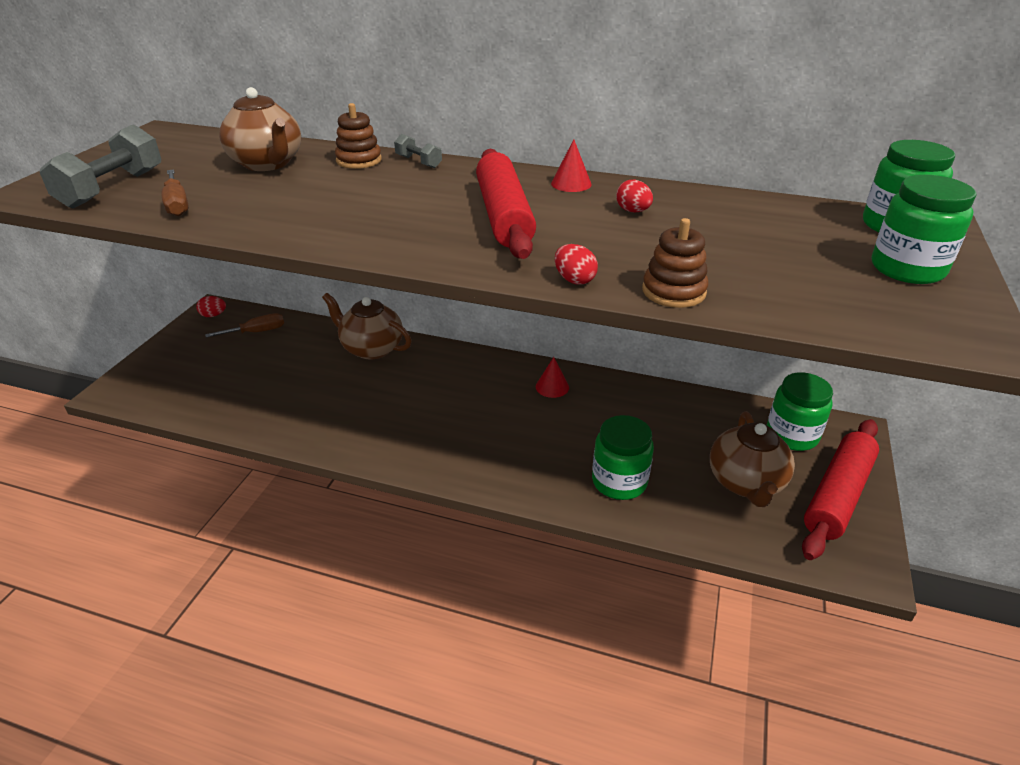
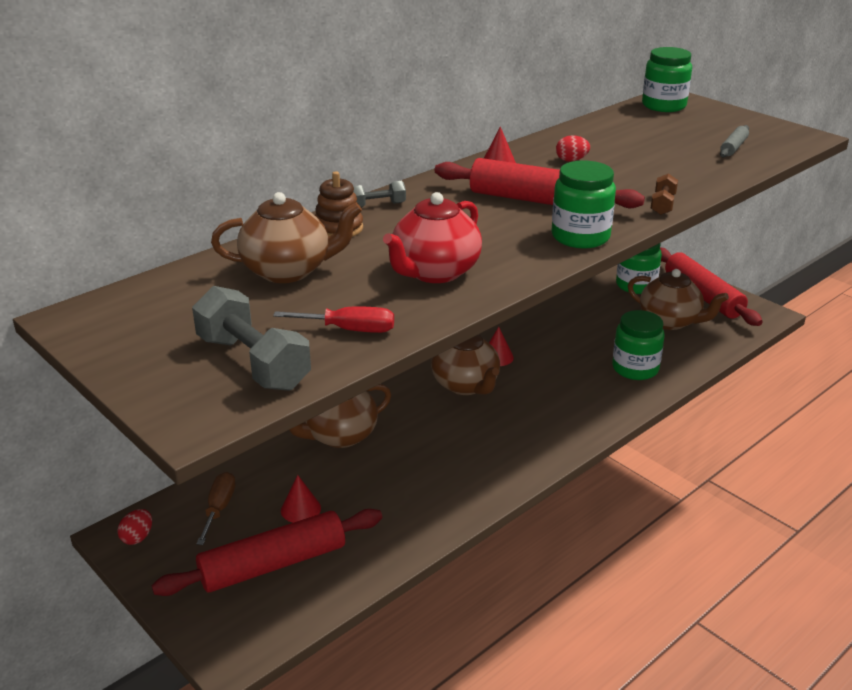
camera: 60 degrees left, 5 degrees down
(177, 204) = (350, 330): brown screwdriver -> red screwdriver
(207, 375) = (273, 564): none -> red rolling pin
(273, 364) = (300, 509): none -> red cone
(302, 210) = (434, 272): none -> red teapot
(491, 384) = (466, 385): none -> brown teapot
(574, 280) = (663, 205): red egg -> brown dumbbell
(673, 291) = (701, 183): brown stacking toy -> none
(831, 293) = (733, 147): none -> grey rolling pin
(907, 269) = (719, 122): green jar -> green jar (580, 237)

